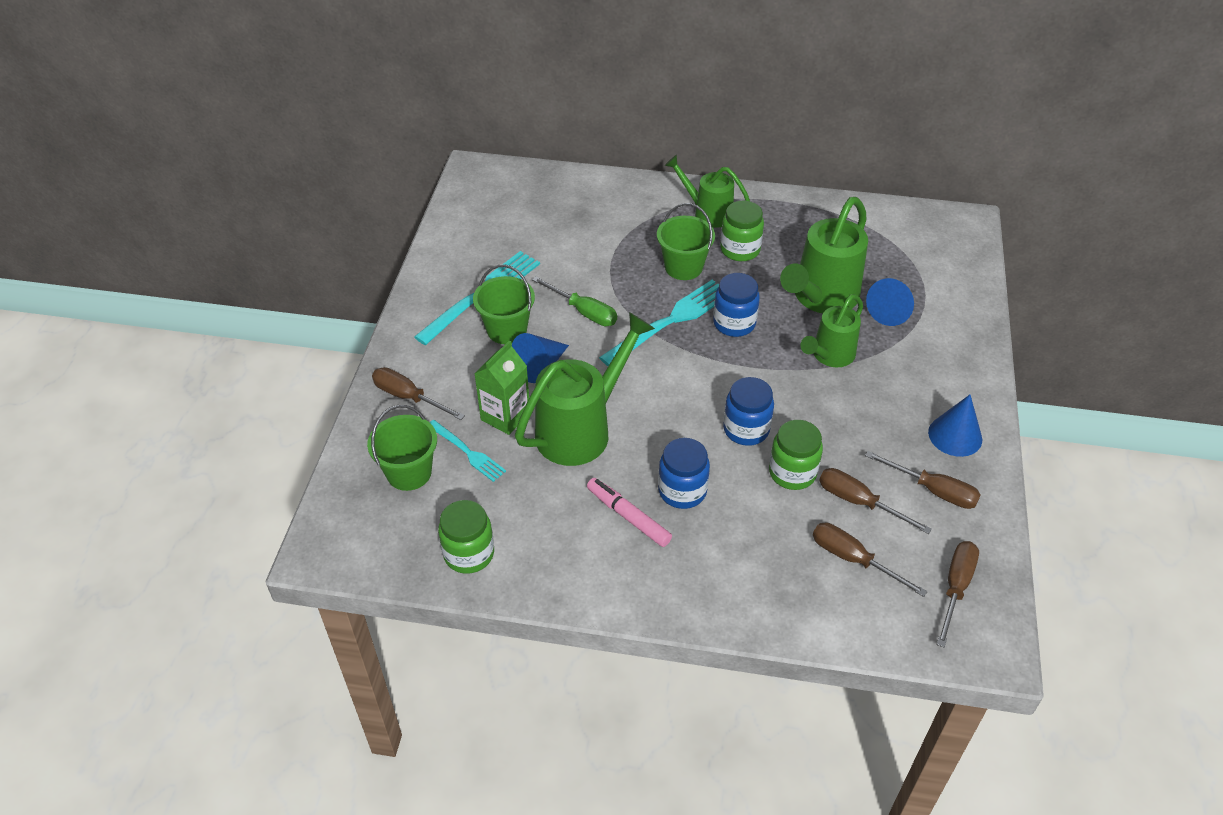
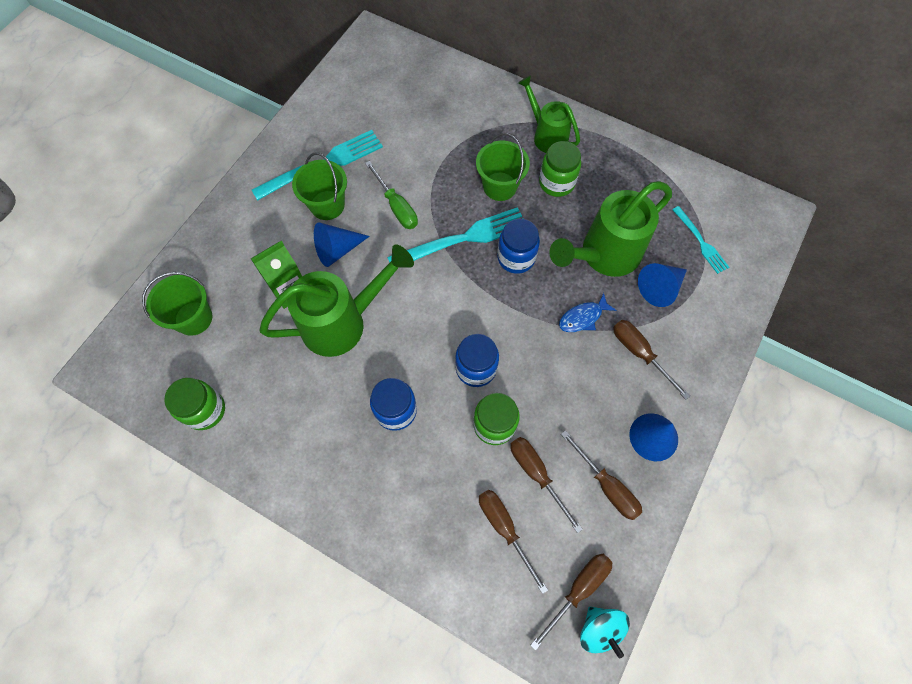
camera: 20 degrees right, 20 degrees up
(408, 397) = (224, 246): brown screwdriver -> brown screwdriver (639, 353)
(468, 452) = (246, 314): turquoise fork -> turquoise fork (701, 242)
(628, 516) = (341, 420): pink marker -> none
(830, 356) = (583, 317): green watering can -> blue fish
(996, 614) = (600, 629): none -> turquoise spinning top

